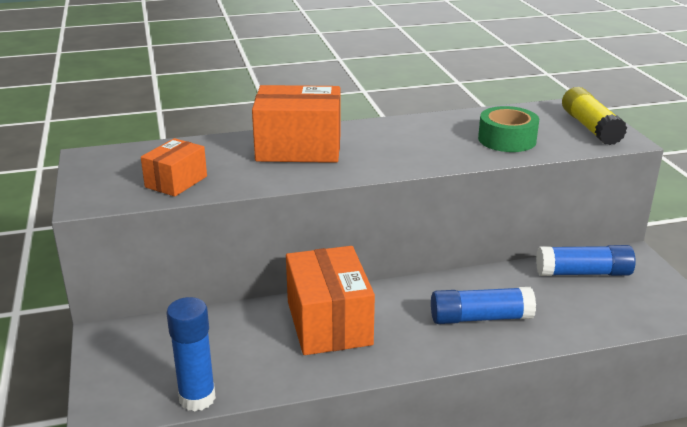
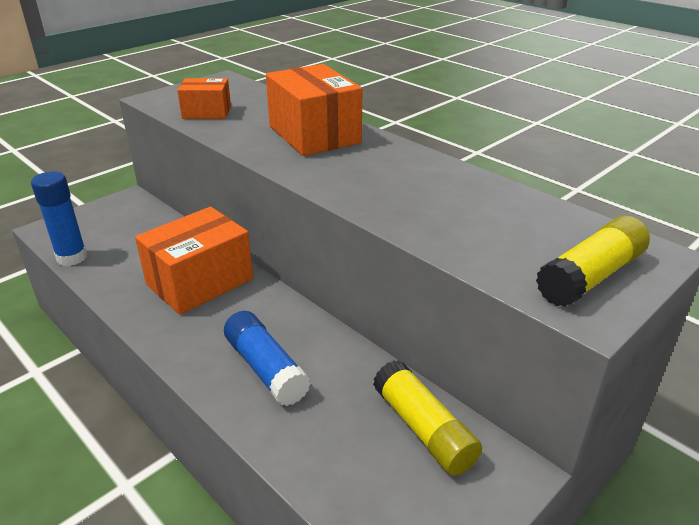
camera: 60 degrees right, 5 degrees up
(507, 139) = (467, 226): green tape -> none
(583, 273) = (423, 429): blue glue stick -> yellow glue stick

